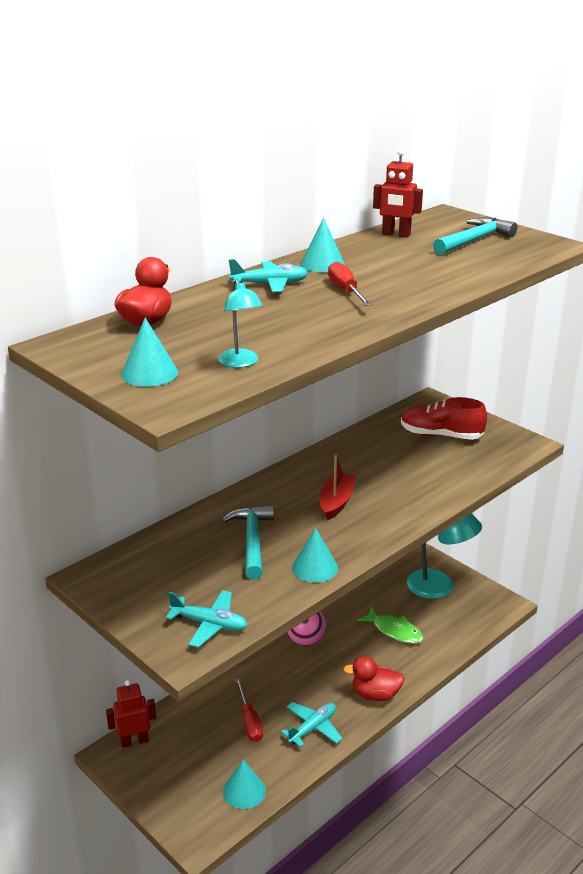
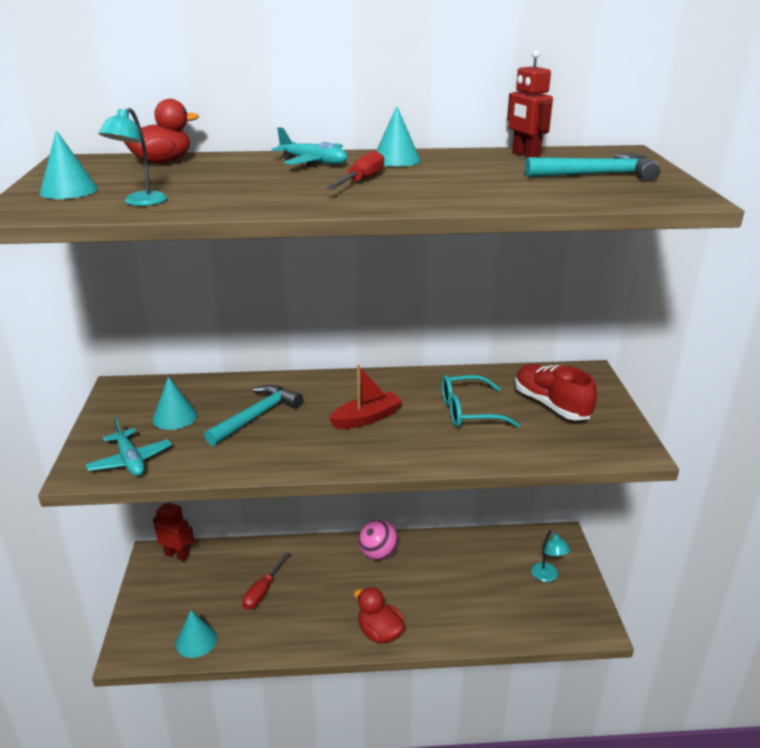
camera: 40 degrees right, 0 degrees up
(312, 728) = (299, 627): turquoise plane -> none
(315, 568) = (266, 460): turquoise cone -> turquoise cone (174, 417)
(394, 631) = (460, 590): green fish -> none
(397, 464) = (468, 411): none -> turquoise glasses
(439, 588) = (547, 576): turquoise lamp -> turquoise lamp, size x0.52

